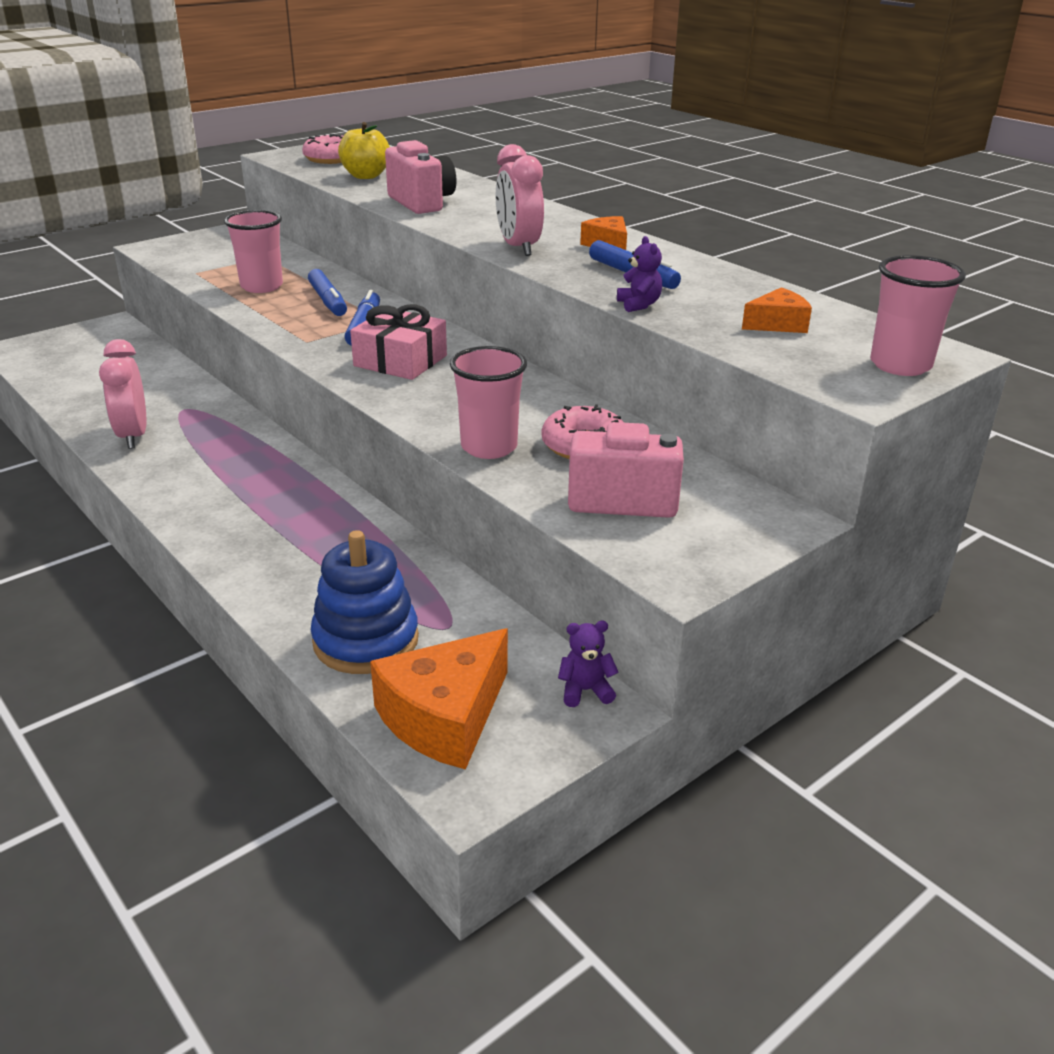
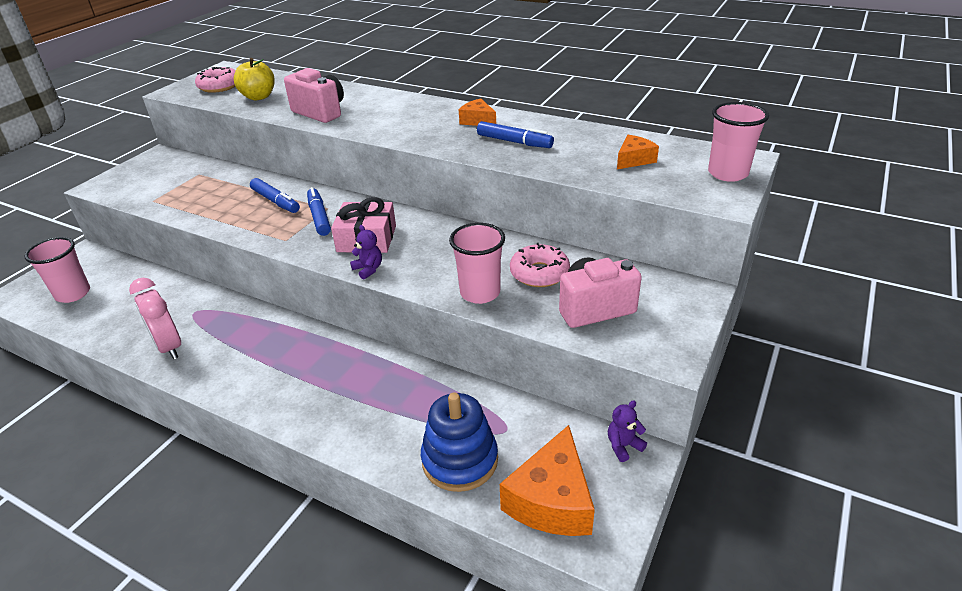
camera: 20 degrees left, 5 degrees up
(261, 286) = (215, 201): pink cup -> pink cup (73, 294)
(518, 247) = (420, 136): pink clock -> none
(639, 305) = (539, 165): purple teddy bear -> purple teddy bear (368, 269)

